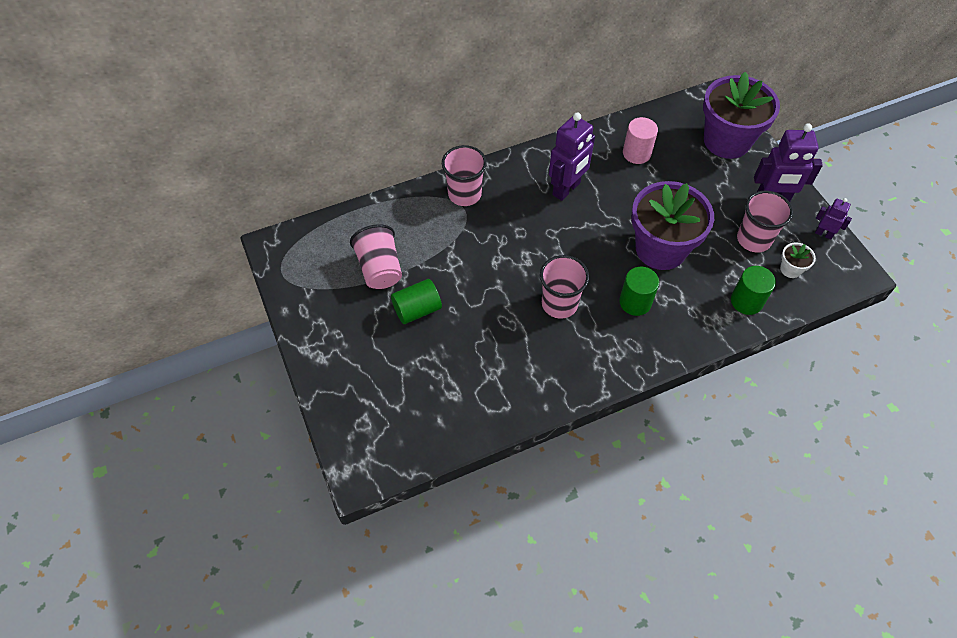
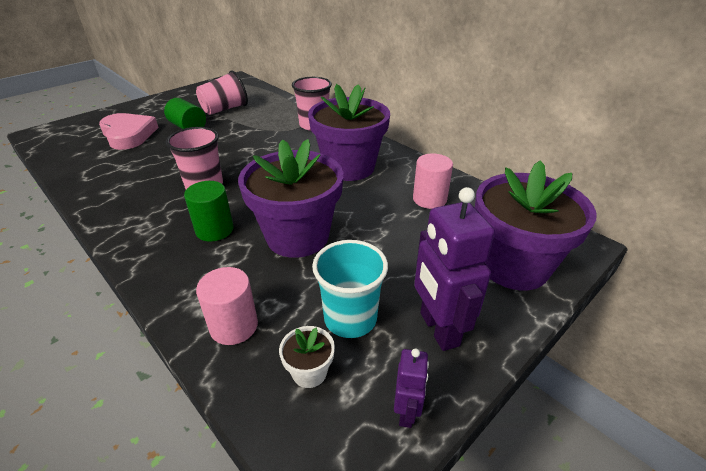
camera: 70 degrees right, 20 degrees down
(411, 371) = (128, 135): none -> pink heart
(566, 189) = (349, 167): purple robot -> purple flower pot
(746, 301) = (234, 326): green cylinder -> pink cylinder
(753, 239) = (350, 318): pink cup -> turquoise cup

